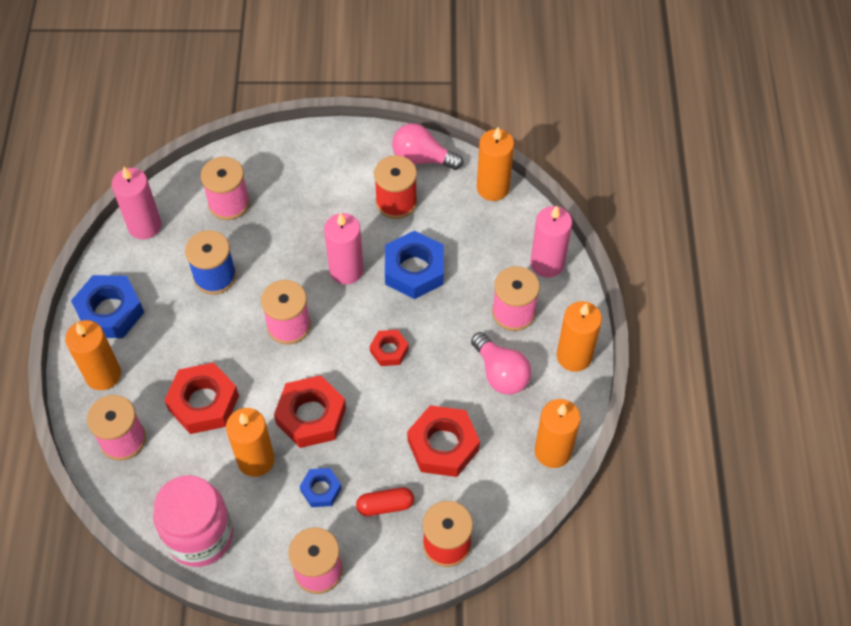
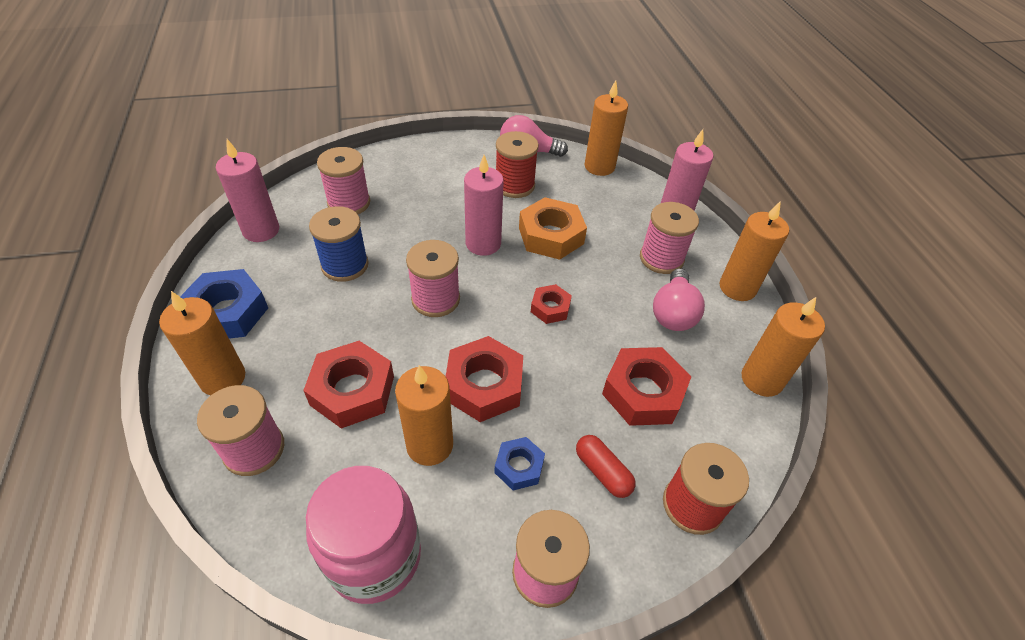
camera: 15 degrees left, 10 degrees down
(385, 505) = (602, 471): red capsule -> red capsule turned 75 degrees clockwise
(414, 270) = (551, 235): blue nut -> orange nut
(500, 373) = (673, 313): pink light bulb -> pink light bulb turned 60 degrees clockwise

